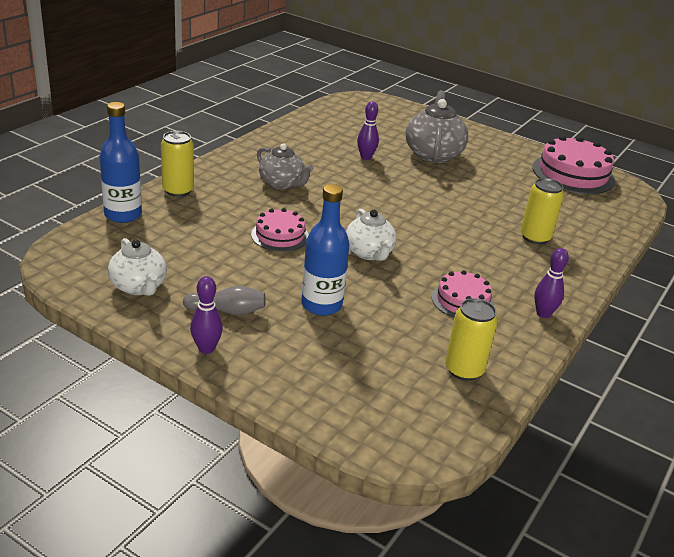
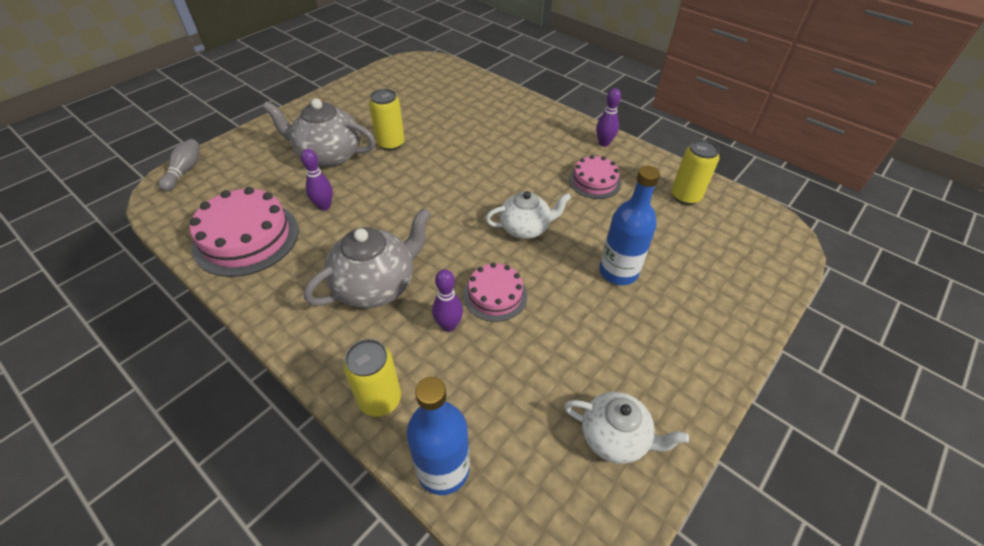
camera: 80 degrees left, 15 degrees up
(139, 287) = (615, 437): white teapot -> white teapot turned 45 degrees clockwise
(206, 348) = (710, 367): purple bowling pin -> purple bowling pin (448, 325)
(227, 311) = (644, 348): grey bowling pin -> grey bowling pin (185, 171)
(282, 184) = (376, 285): grey teapot -> grey teapot, size x1.50
(535, 237) = (494, 124): yellow can -> yellow can (391, 144)
(573, 174) = (387, 82): pink cake -> pink cake (246, 238)

